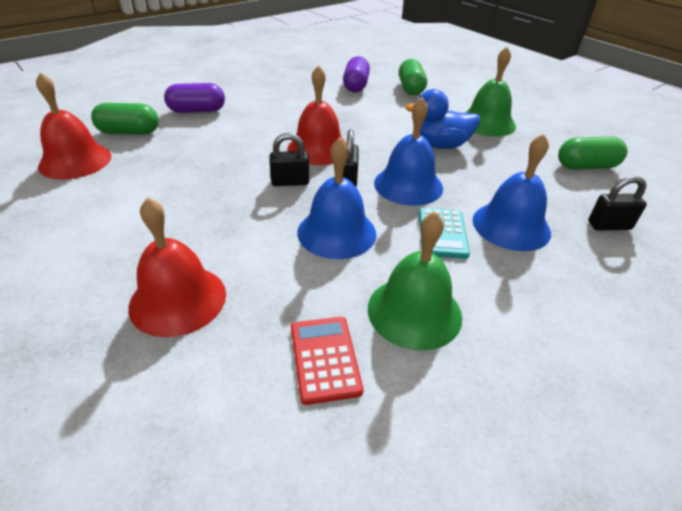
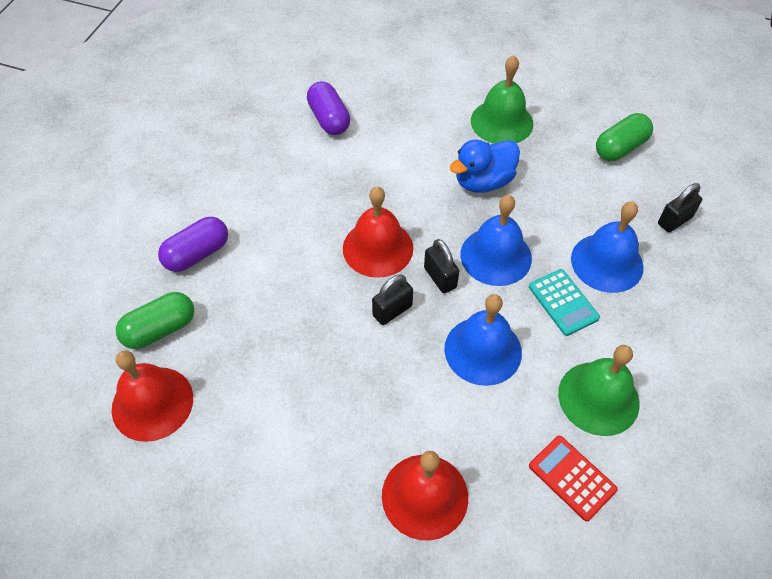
camera: 30 degrees left, 15 degrees up
(410, 88) = (389, 96): green capsule -> none

